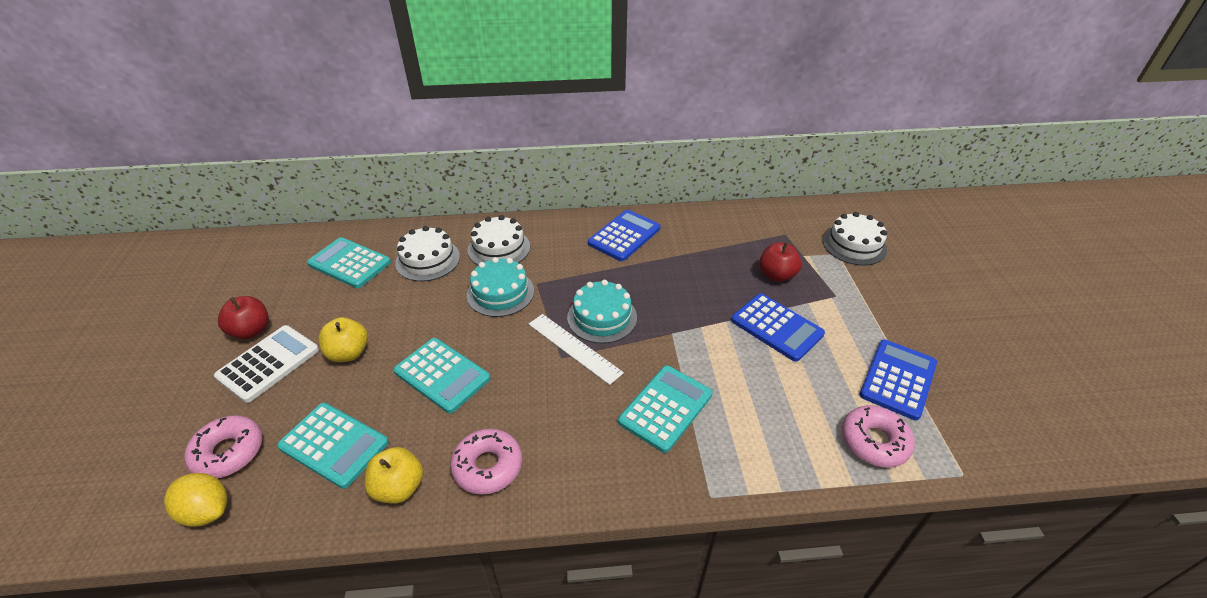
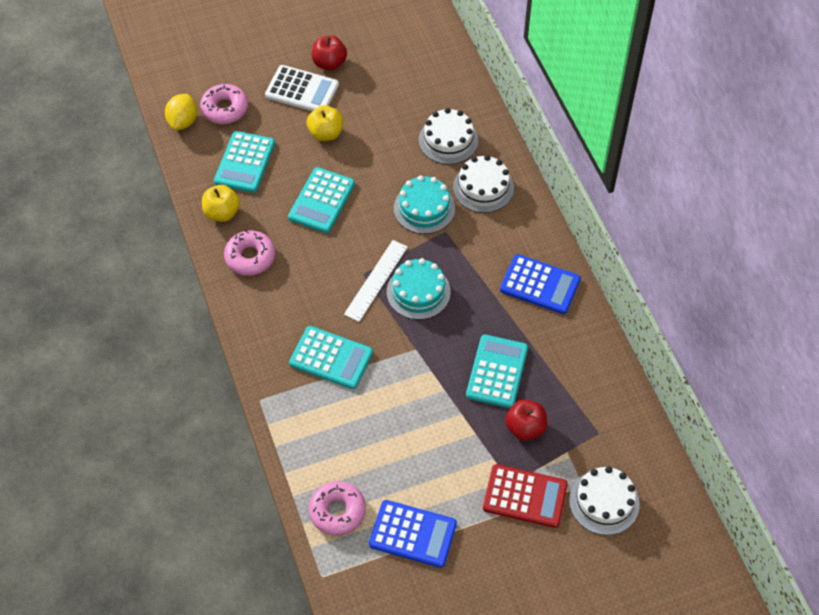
camera: 75 degrees right, 15 degrees up
(349, 263) = (424, 87): turquoise calculator -> turquoise calculator (497, 372)
(776, 327) = (449, 432): blue calculator -> none
(850, 290) = (525, 496): none -> red calculator

